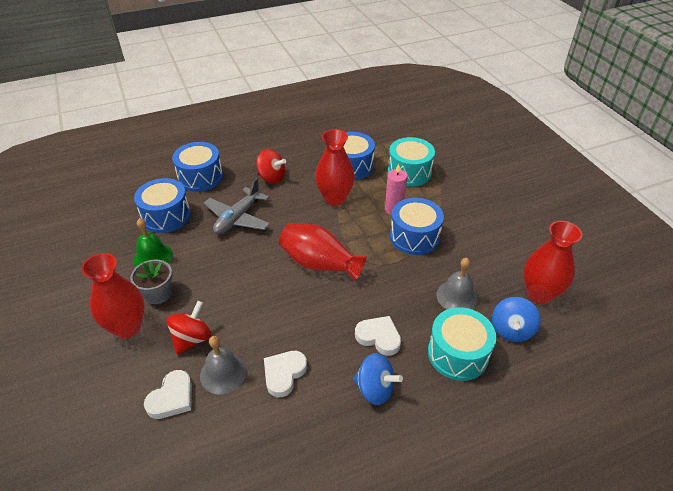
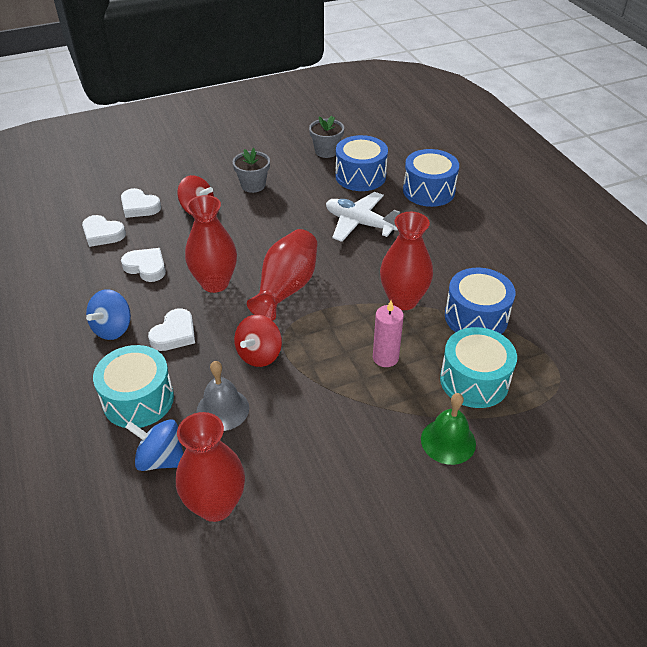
camera: 90 degrees right, 0 degrees up
(114, 238) = (326, 151): none -> grey flower pot
(127, 327) = (217, 174): red vase -> red vase (215, 283)
(153, 257) = (301, 176): green bell -> green bell (448, 441)
(219, 429) = (102, 234): none -> white heart
(223, 373) = (156, 231): grey bell -> none
(238, 218) = (359, 223): grey plane -> white plane
(271, 177) = (437, 244): red spinning top -> red spinning top (259, 355)
(414, 237) = (331, 376): blue drum -> none

